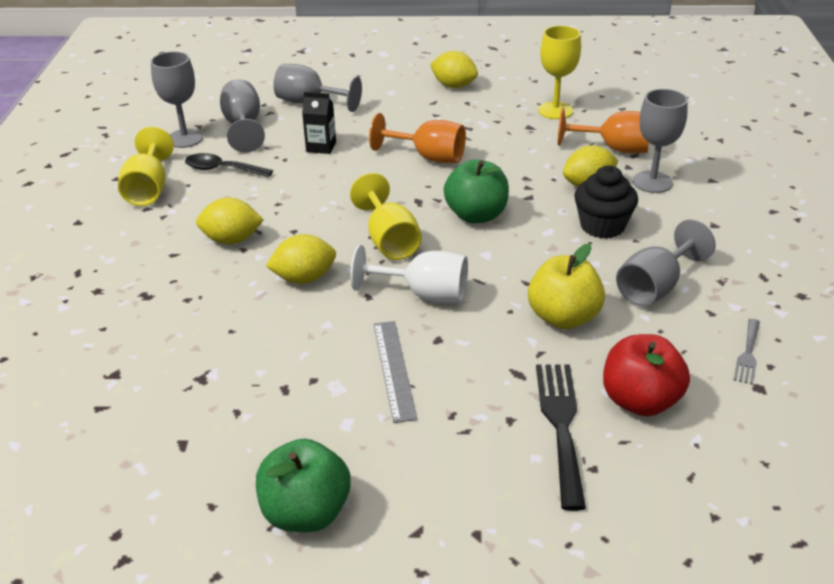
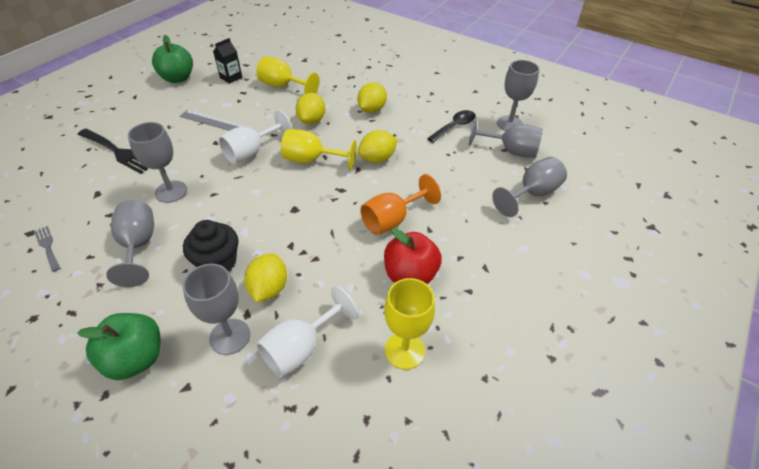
camera: 120 degrees right, 10 degrees up
(148, 189) = (452, 98): yellow goblet -> yellow goblet (283, 86)
(321, 147) = (452, 174): black carton -> black carton (231, 77)
(454, 86) = (511, 299): yellow lemon -> yellow lemon (377, 159)
(476, 215) = (297, 207): green apple -> green apple (136, 359)
(563, 317) = (171, 191): yellow apple -> grey goblet
(614, 149) = (301, 348): orange goblet -> white goblet
(640, 401) = (90, 184): red apple -> red apple (410, 275)

